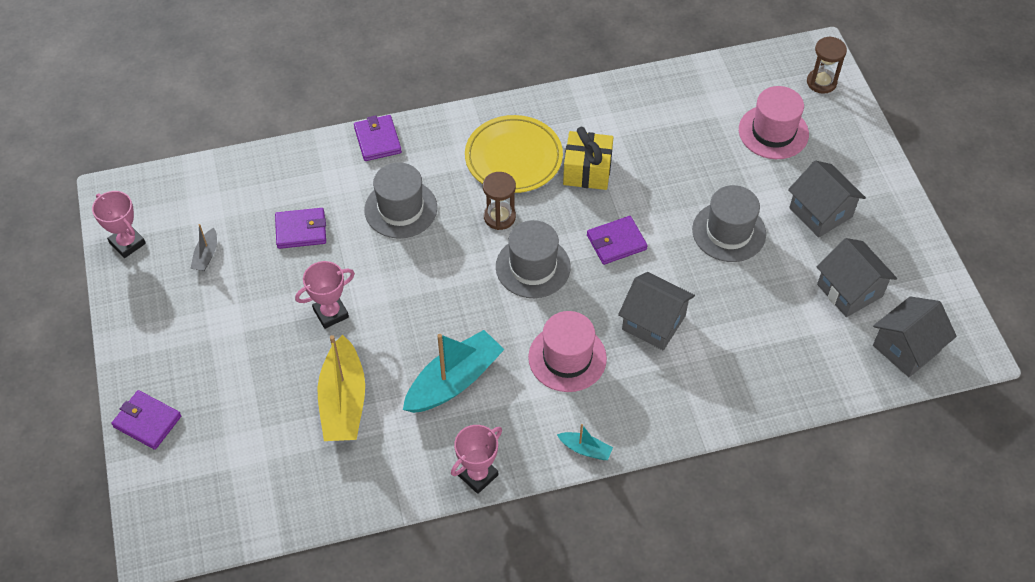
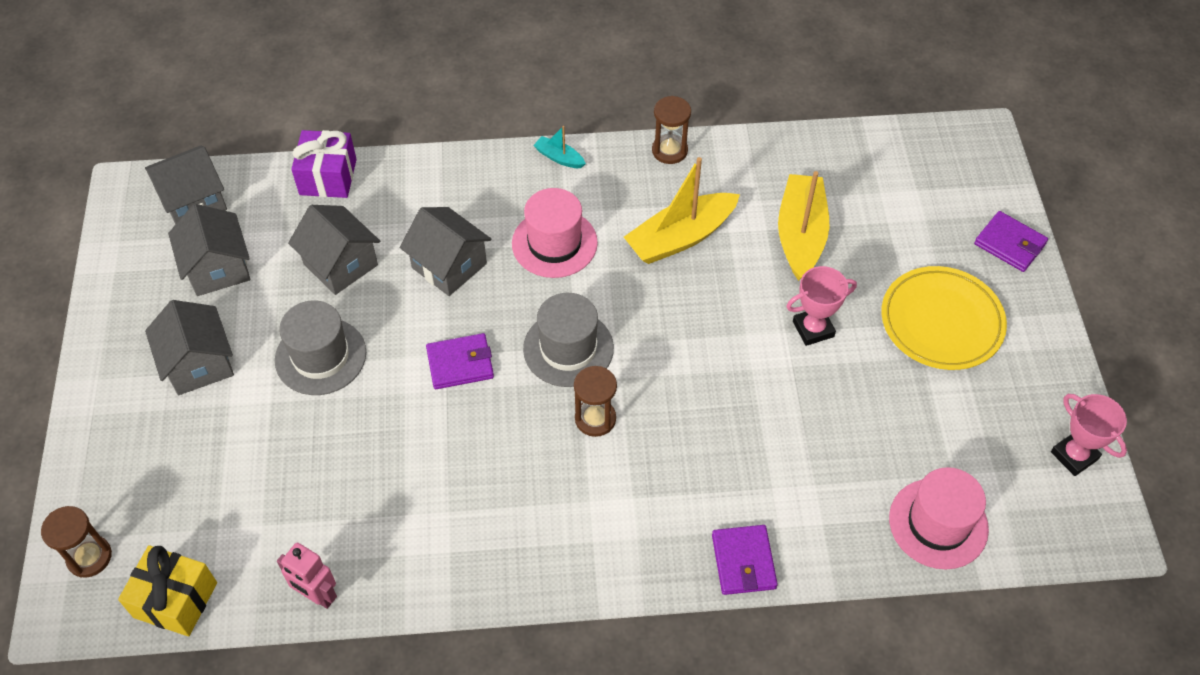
camera: 170 degrees left, 0 degrees up
(206, 255) = (969, 423): grey boat -> none
(301, 230) = (850, 439): purple wallet -> none
(401, 209) = (720, 450): grey hat -> none
(454, 381) = (680, 237): turquoise boat -> yellow boat
(478, 475) = (669, 150): pink trophy -> brown hourglass
(513, 158) = (559, 502): yellow plate -> yellow plate (941, 322)
(587, 171) = (466, 466): yellow gift -> yellow gift (175, 600)
(660, 82) = (317, 595): none -> pink robot
(747, 309) = (340, 264): none -> grey house
(773, 132) = (198, 486): pink hat -> pink hat (938, 523)
(798, 393) = (328, 177): none -> purple gift

